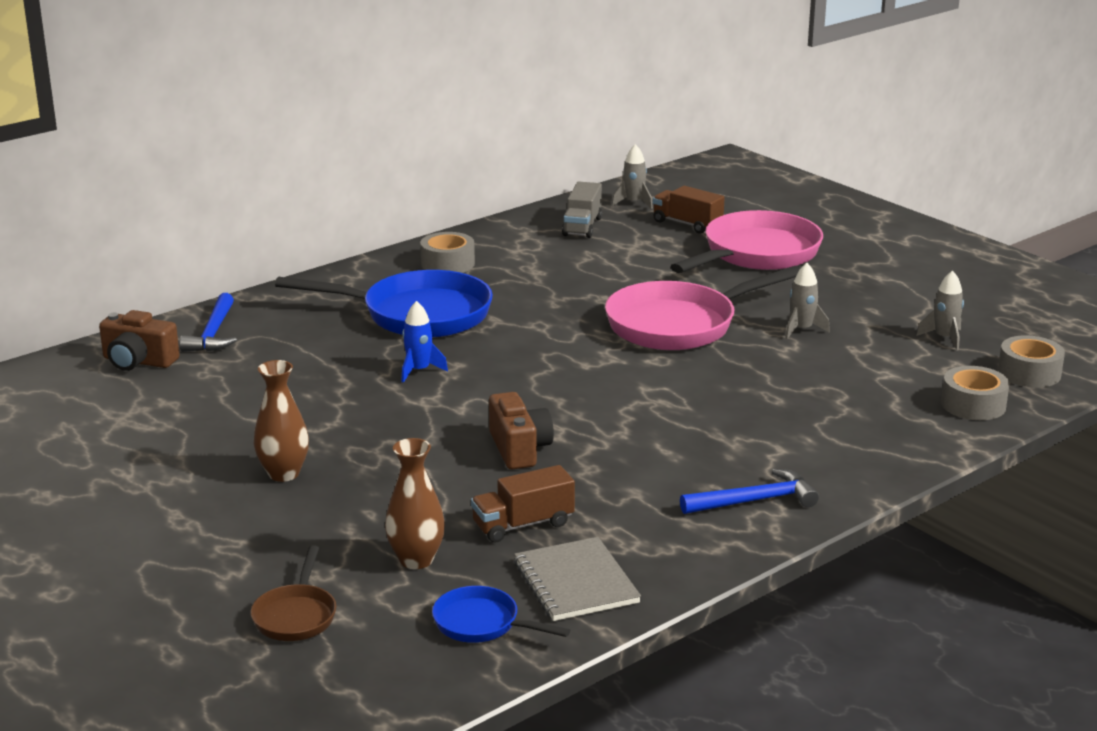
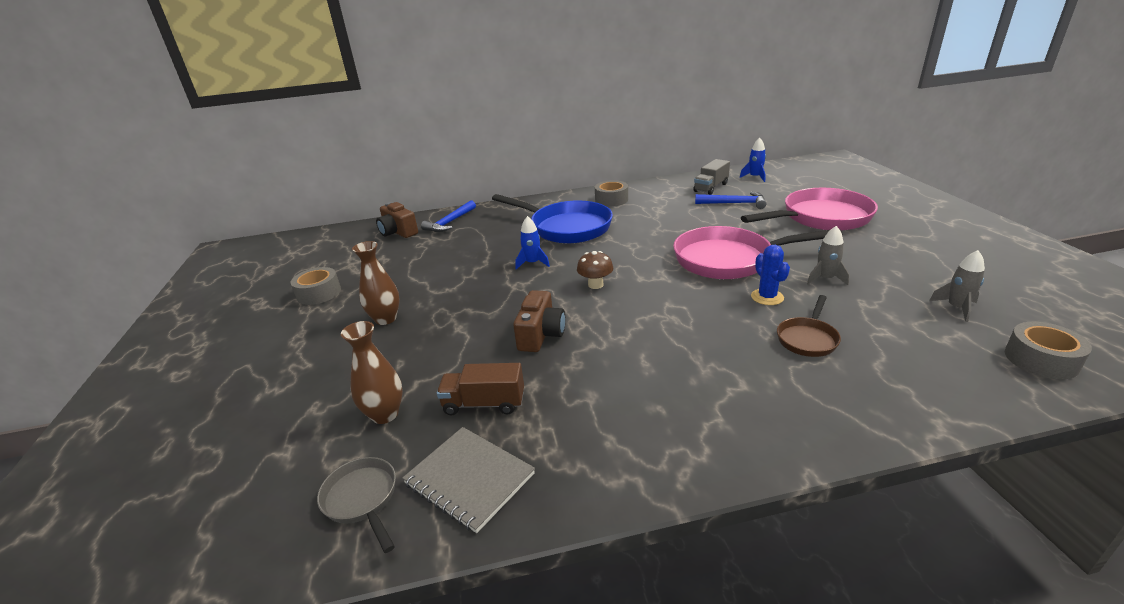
camera: 30 degrees right, 5 degrees up
(296, 615) = (263, 441): brown pan -> brown pan (807, 339)
(482, 624) = (362, 499): blue pan -> grey pan
(534, 382) = (595, 285): none -> brown mushroom
(575, 582) = (469, 479): grey notebook -> grey notebook turned 60 degrees counterclockwise
(633, 203) = (755, 177): grey rocket -> blue rocket
(687, 224) = (782, 193): brown truck -> none
(751, 361) = (767, 297): none -> blue cactus
(755, 501) = (685, 435): blue hammer -> blue hammer (734, 203)
(973, 405) = (964, 382): grey tape -> grey tape (319, 293)

